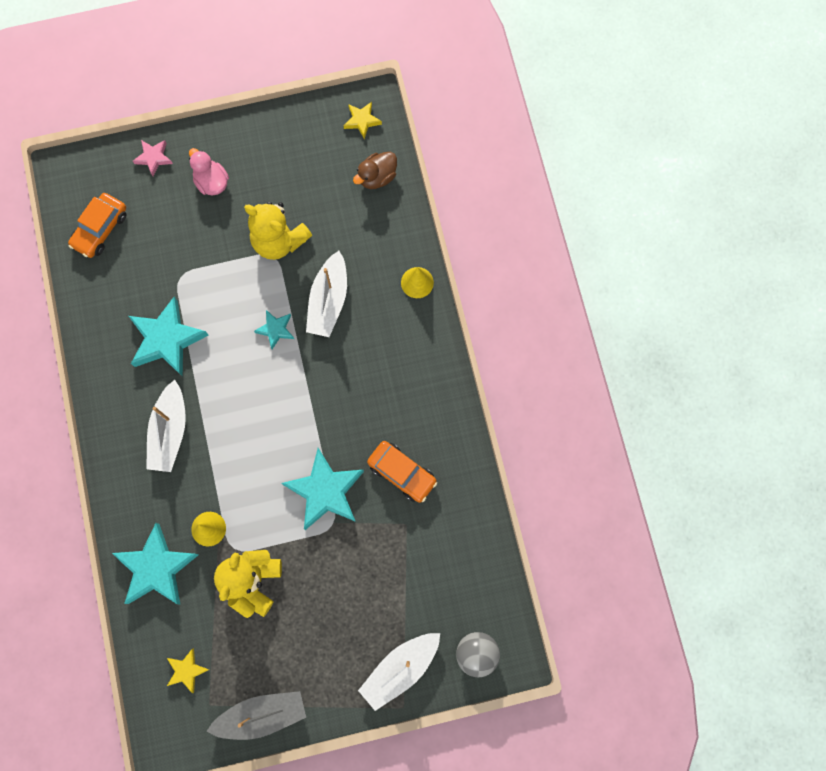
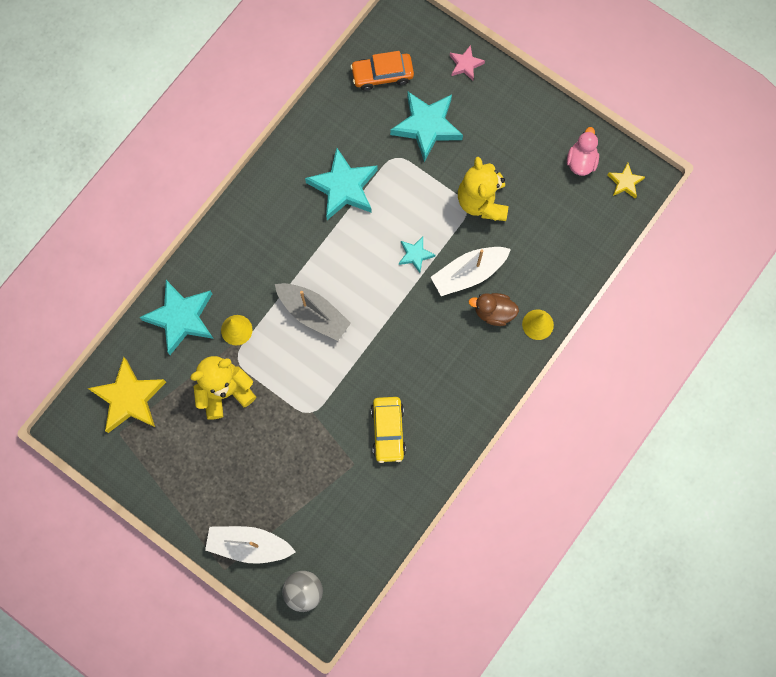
camera: 50 degrees right, 0 degrees up
(169, 431) = (281, 245): white boat -> none
(186, 670) = (129, 398): yellow star -> yellow star, size x1.97
(211, 182) = (483, 118): pink duck -> pink duck (581, 161)
(262, 714) = (141, 474): grey boat -> grey boat (313, 313)
(325, 491) = (330, 387): turquoise star -> turquoise star (427, 126)
(377, 177) = (591, 229): brown duck -> brown duck (493, 312)
(402, 473) = (388, 431): orange car -> yellow car

